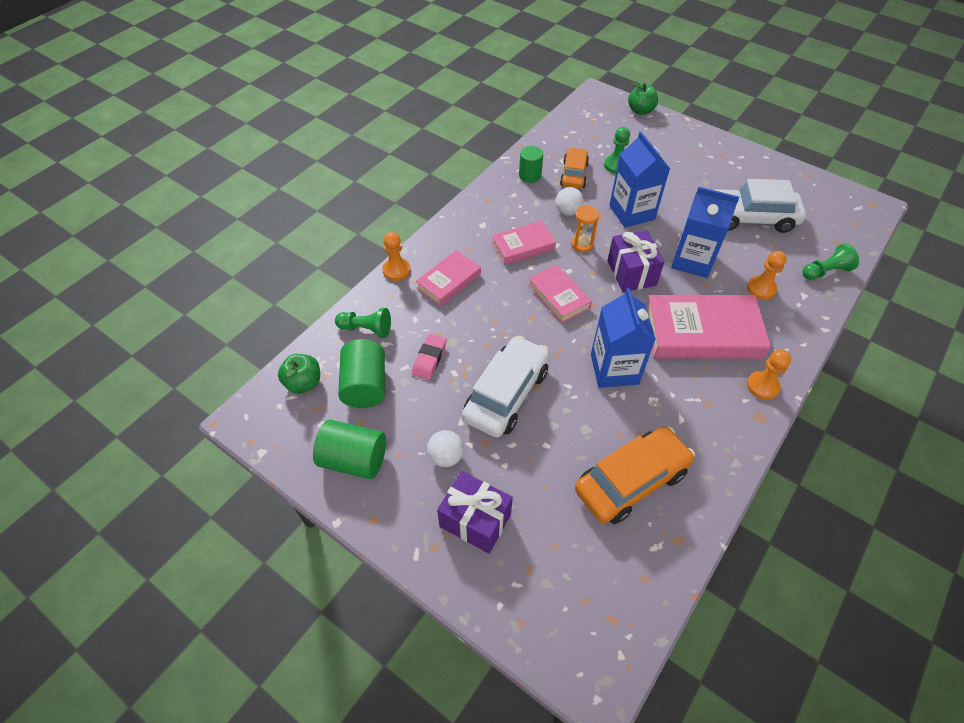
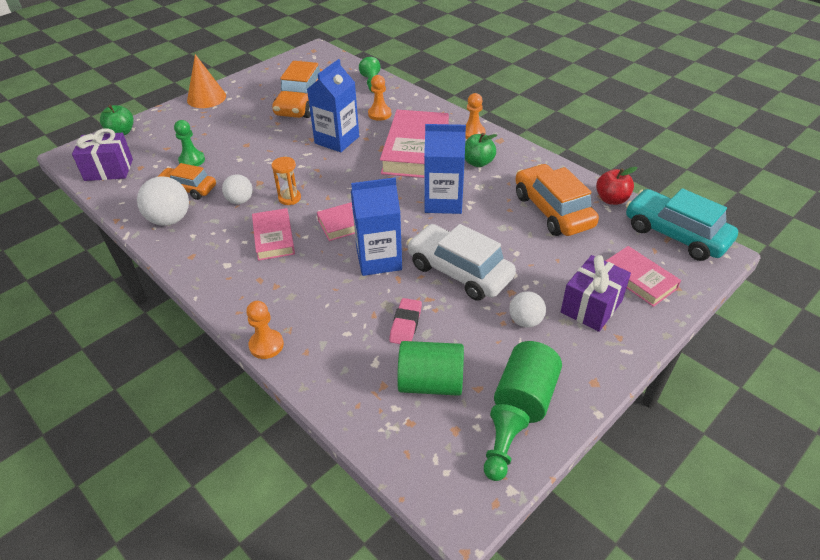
camera: 80 degrees left, 10 degrees down
(303, 383) = (416, 445): green apple -> green apple (478, 162)
(366, 329) = (349, 378): green pawn -> green pawn (502, 448)
(429, 359) = (406, 324): pink eraser -> pink eraser turned 75 degrees clockwise
(449, 281) = (301, 300): pink book -> pink book (639, 279)
(530, 175) = (170, 219): green cylinder -> white ball
(623, 631) = (675, 234): none -> turquoise car
(631, 212) = (262, 162): blue carton -> blue carton (379, 259)
(631, 273) = (338, 174): purple gift -> purple gift (109, 170)
(675, 552) = (611, 199): none -> red apple
(723, 146) = (206, 98): none -> orange cone
(750, 218) = (301, 103): white car -> orange car

